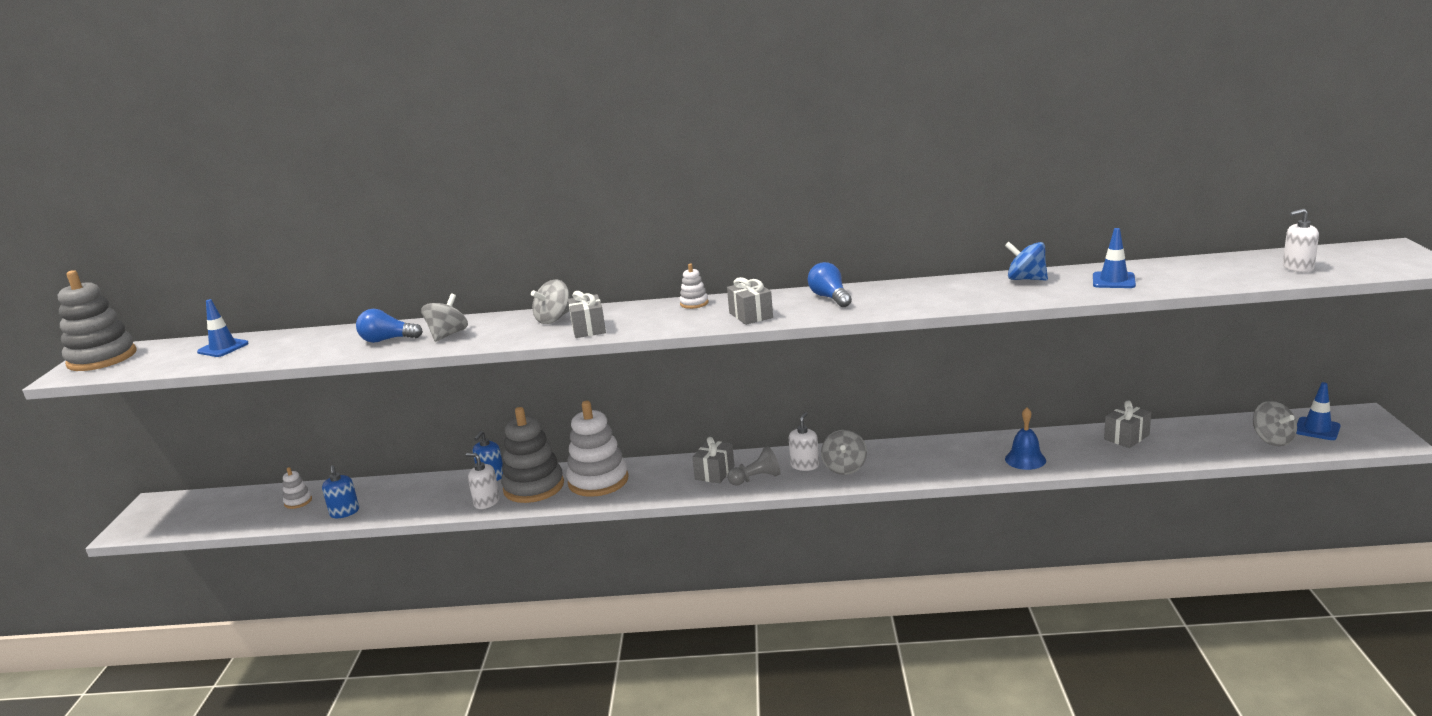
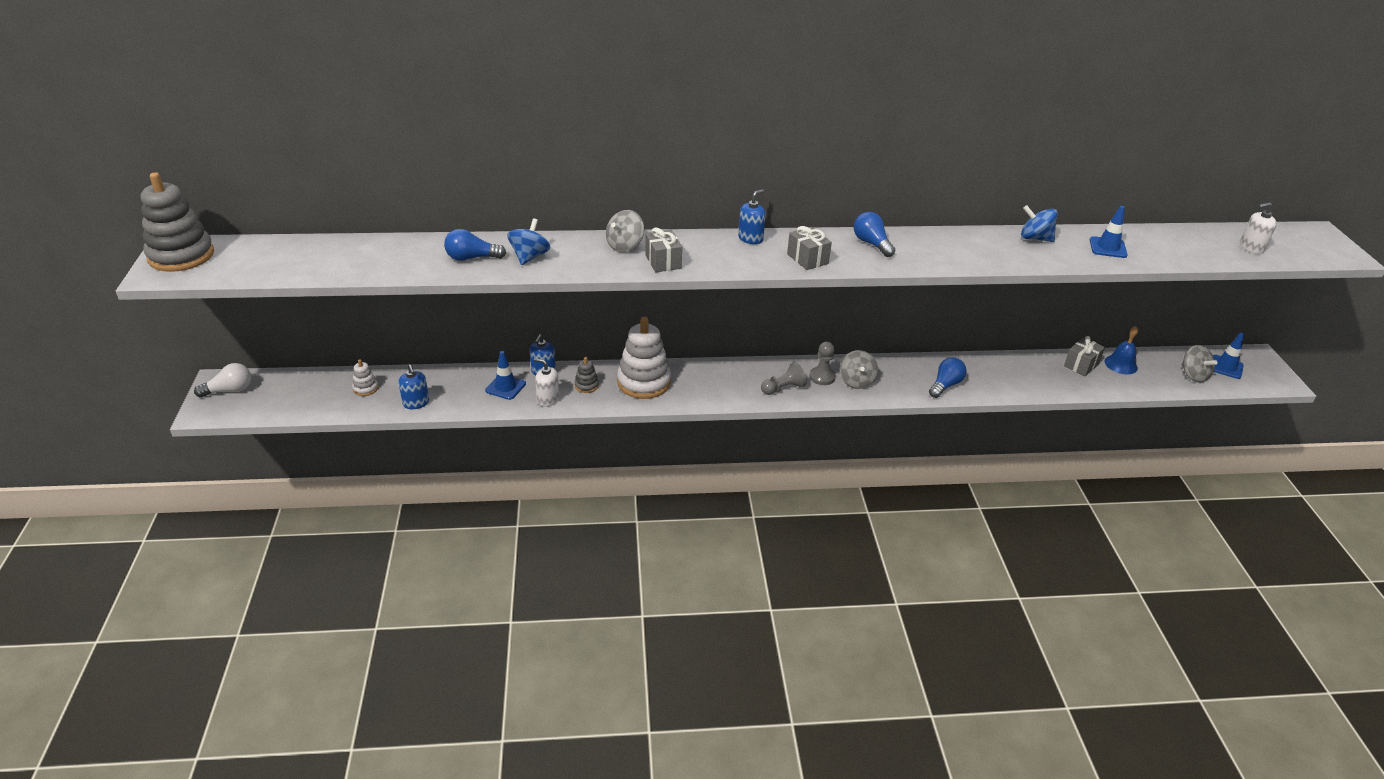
camera: 10 degrees left, 15 degrees up
(160, 510) = (229, 390): none -> white light bulb
(223, 348) = (305, 253): blue traffic cone -> blue traffic cone (505, 387)
(448, 335) = (529, 257): grey spinning top -> blue spinning top
(534, 487) = (586, 385): grey stacking toy -> grey stacking toy, size x0.45
(694, 303) = (750, 238): white stacking toy -> blue soap dispenser
(714, 473) = (745, 380): grey gift -> none
(805, 465) = (822, 377): white soap dispenser -> grey pawn
(952, 466) = (945, 385): none -> blue light bulb
(1025, 459) = (1004, 382): blue bell -> blue bell (1121, 364)

